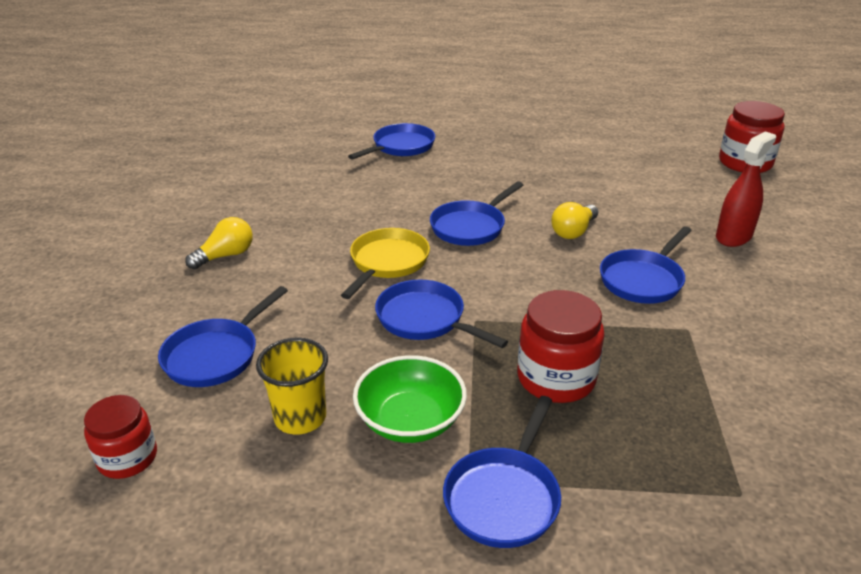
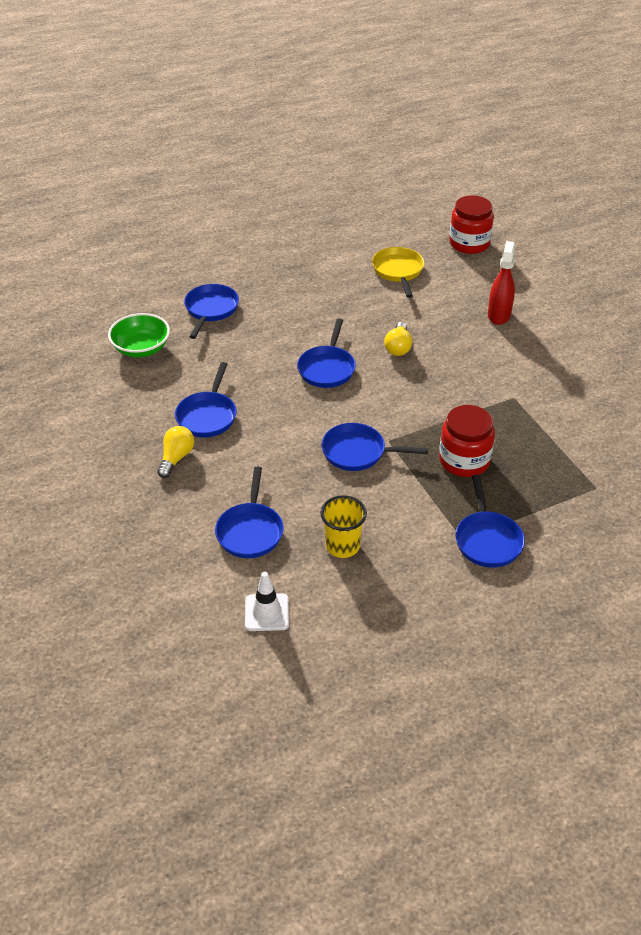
camera: 30 degrees left, 10 degrees up
(127, 458) = (267, 612): red jar -> white traffic cone
(387, 262) = (296, 419): yellow pan -> yellow pan (398, 271)
(410, 420) = (405, 520): green bowl -> green bowl (141, 348)
(643, 280) = (466, 371): blue pan -> blue pan (207, 416)

